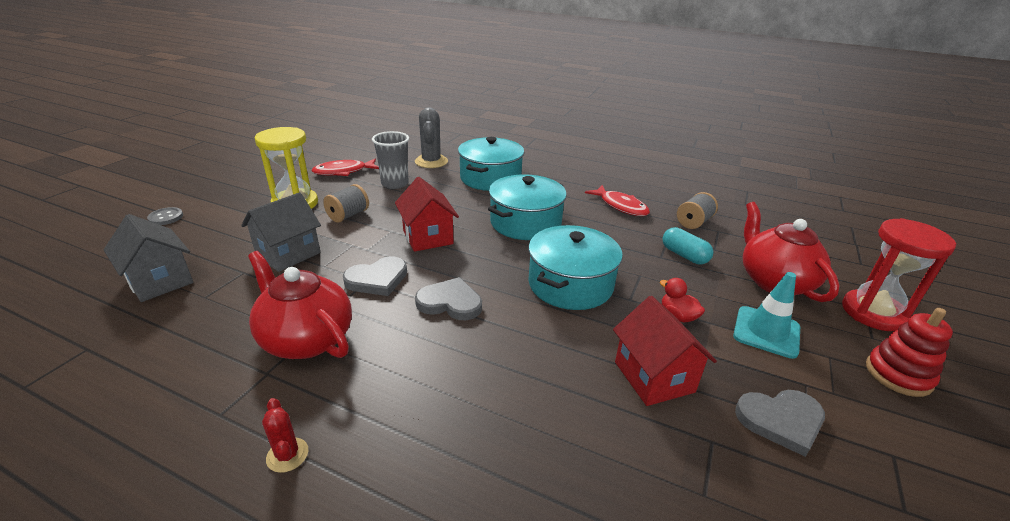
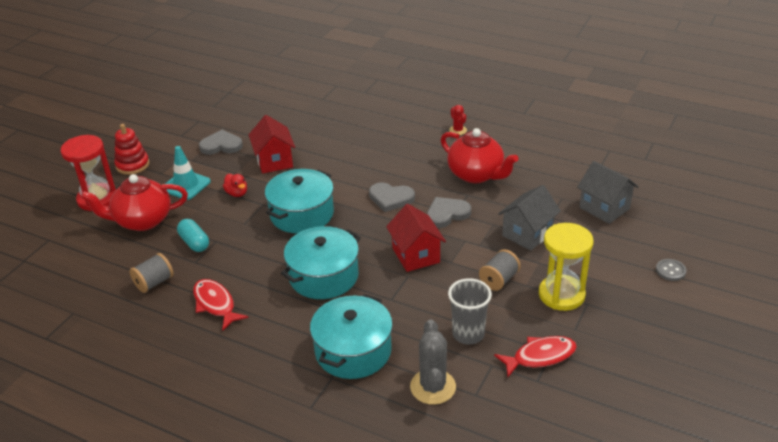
camera: 175 degrees left, 5 degrees up
(774, 281) = (142, 221): red teapot -> red teapot turned 90 degrees clockwise

